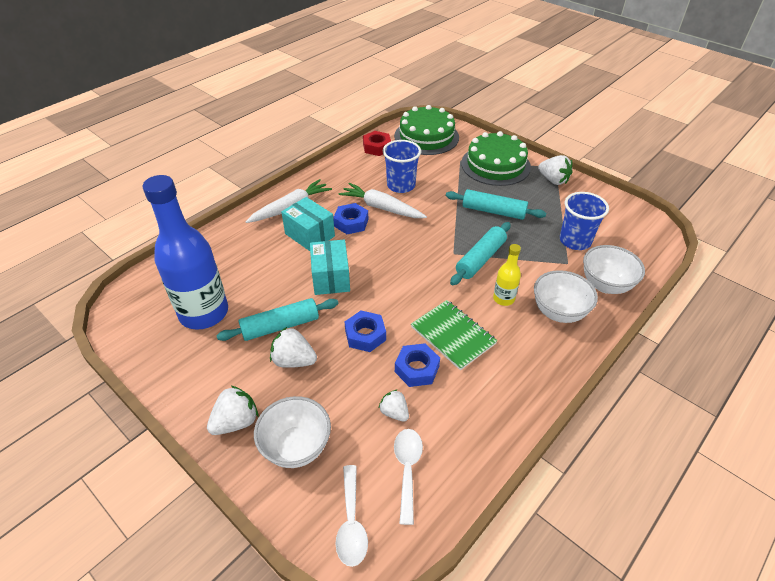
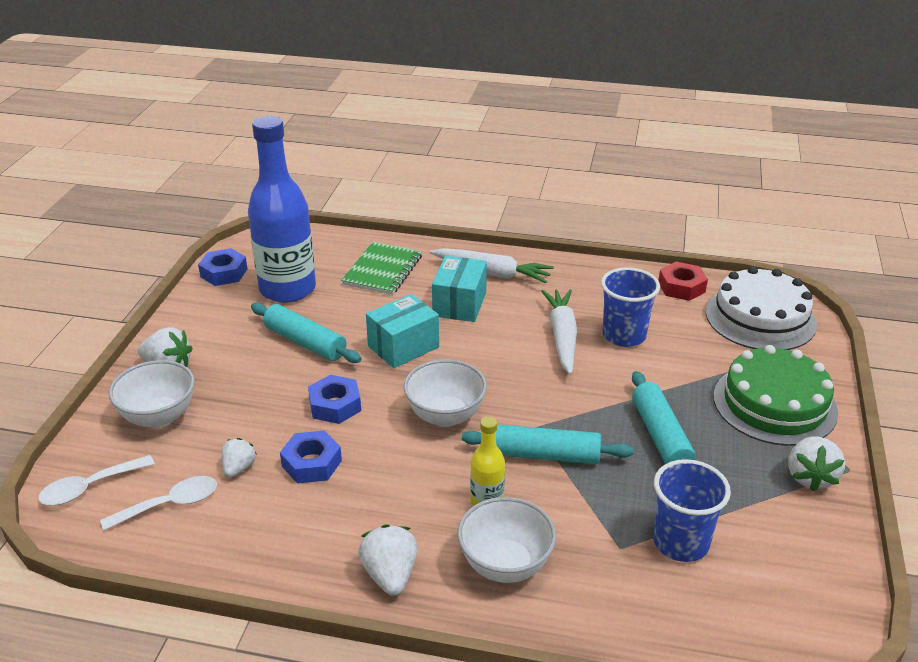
camera: 60 degrees right, 10 degrees down
(293, 360) = (265, 370): white strawberry -> white strawberry (390, 575)
(351, 223) = (510, 324): blue nut -> blue nut (224, 273)
(426, 136) = (760, 318): green cake -> white cake
(453, 335) = (385, 475): green notebook -> green notebook (382, 270)
(605, 285) = (609, 604): white bowl -> white bowl (445, 416)

